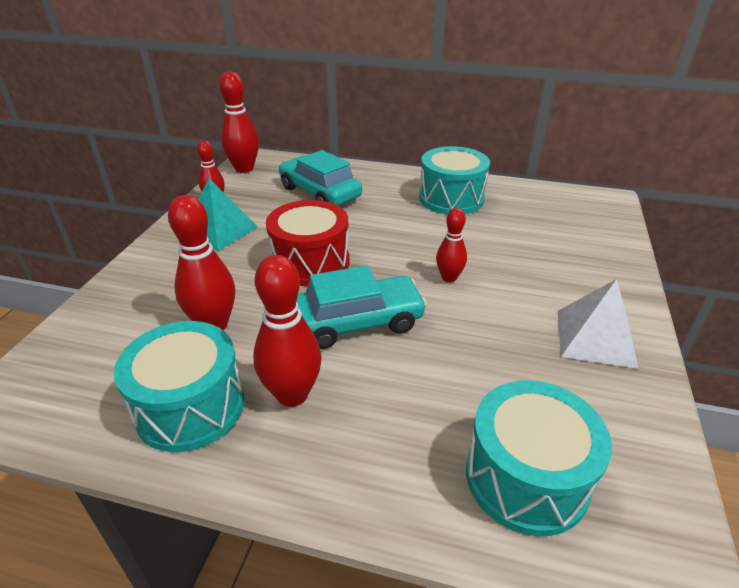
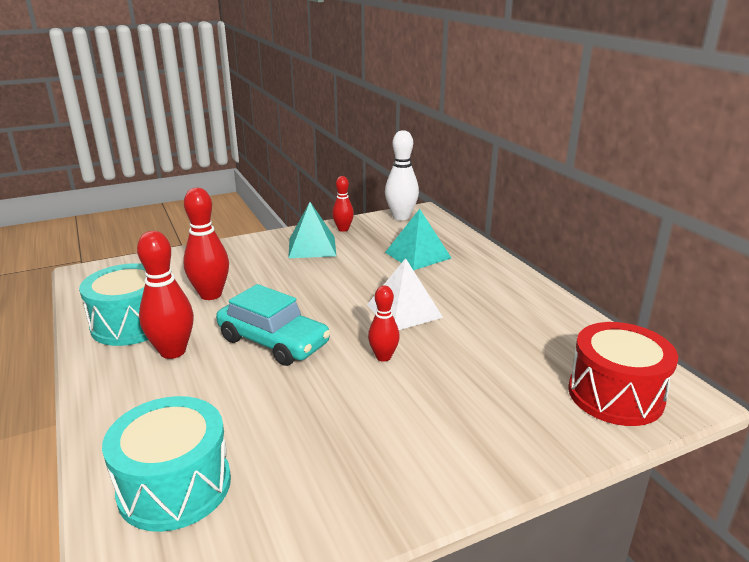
camera: 50 degrees right, 10 degrees down
(244, 169) = (401, 217): red bowling pin -> white bowling pin
(310, 262) = (321, 293): red drum -> red drum (615, 395)
(319, 193) = (417, 255): turquoise car -> turquoise pyramid
(451, 198) = (511, 309): turquoise drum -> none
(595, 338) = (397, 468): white pyramid -> white pyramid (404, 311)

